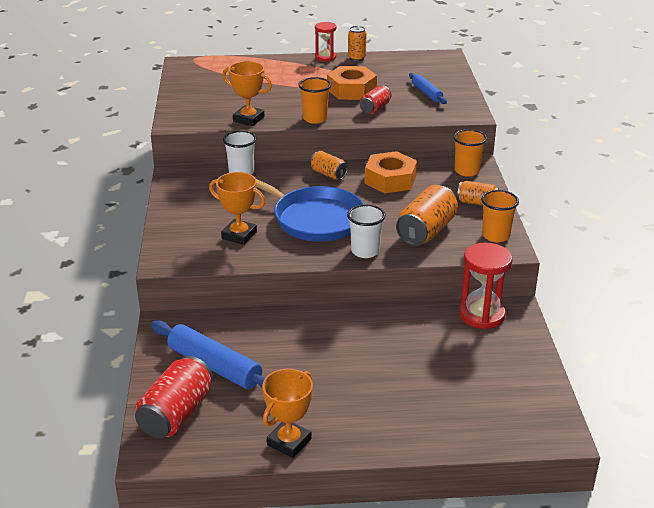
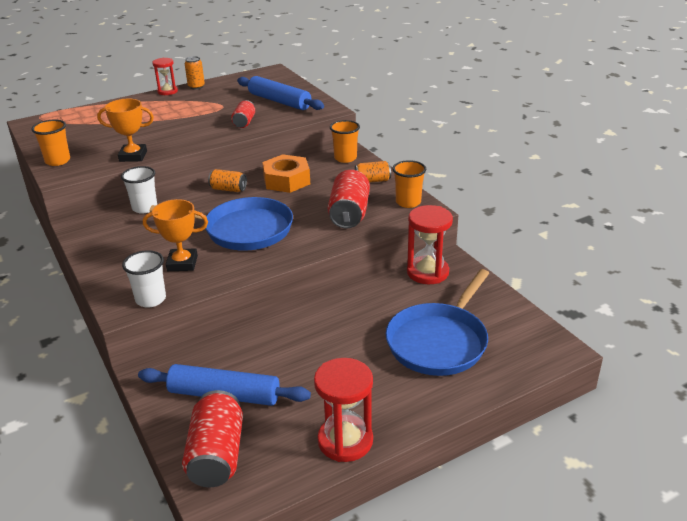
camera: 25 degrees left, 0 degrees up
(289, 442) = (345, 441): orange trophy -> red hourglass
(315, 118) = (196, 142): orange cup -> orange cup (57, 161)
(351, 90) = (212, 112): orange nut -> none
(365, 251) = (309, 245): white cup -> white cup (151, 299)
(426, 93) = (279, 101): blue rolling pin -> blue rolling pin, size x1.74
(426, 231) = (349, 214): orange can -> red can
(441, 385) = (439, 342): none -> blue pan

